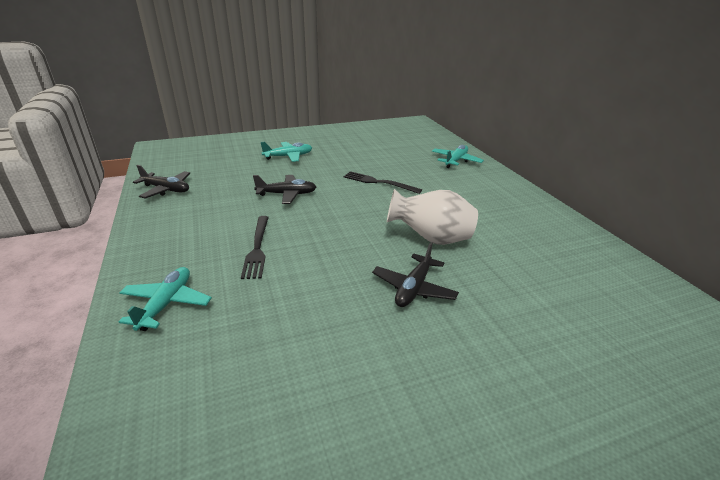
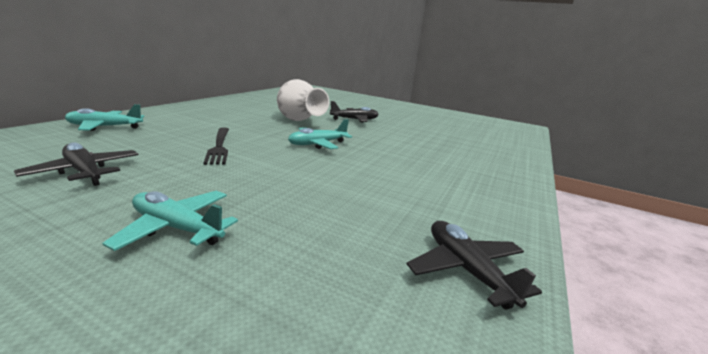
camera: 135 degrees left, 10 degrees down
(166, 304) = (495, 161): turquoise plane -> turquoise plane (318, 144)
(257, 248) = (410, 158): black fork -> none
(287, 194) = (317, 177): black plane -> black plane (84, 172)

